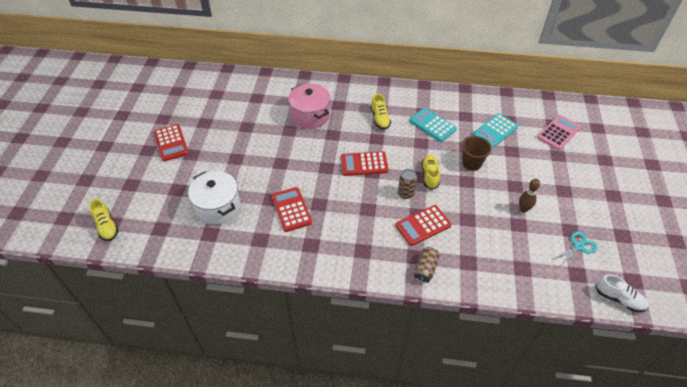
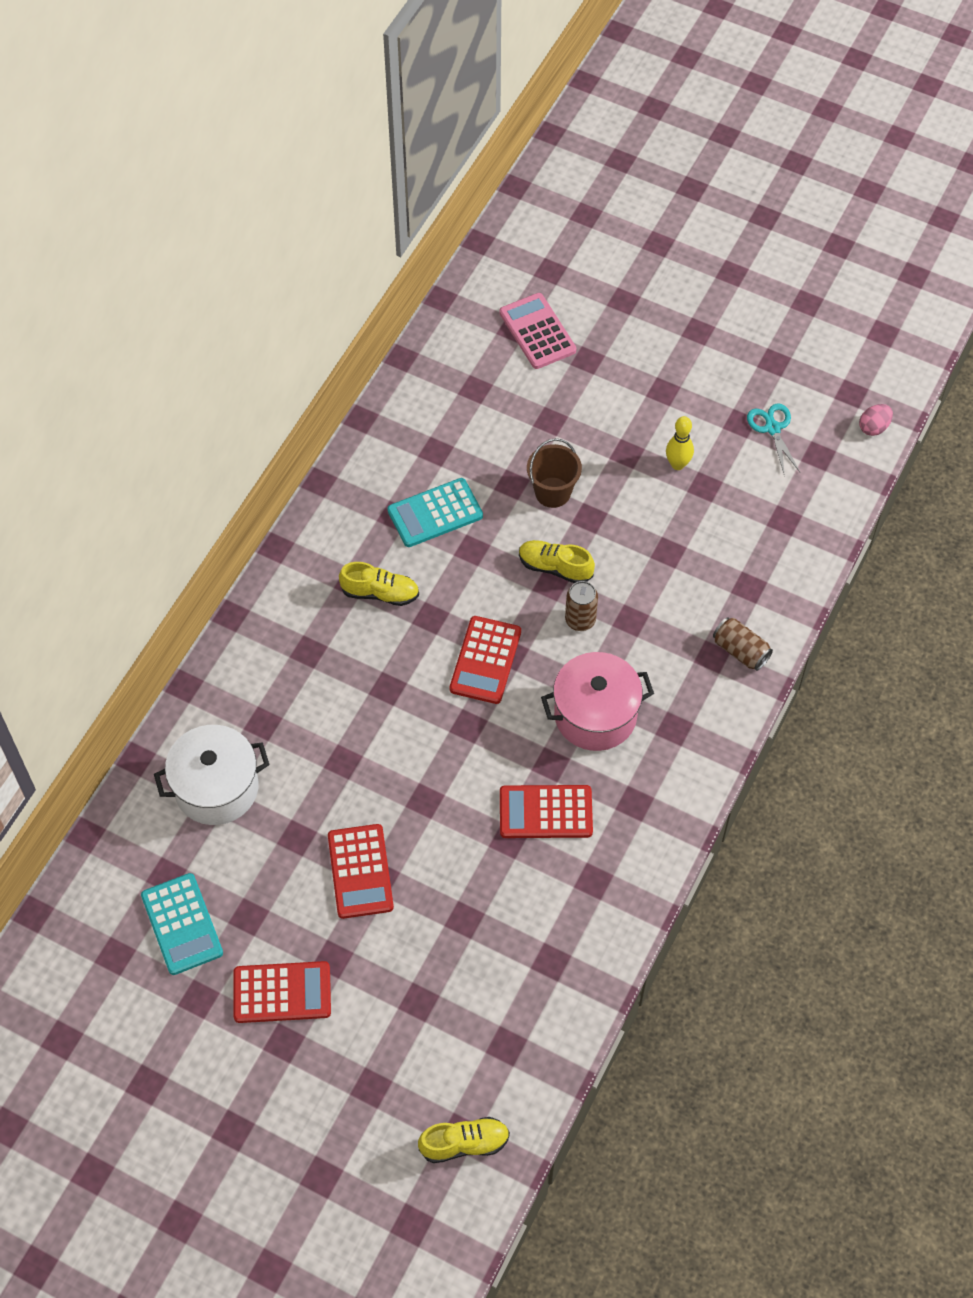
camera: 70 degrees left, 10 degrees up
(218, 207) = (492, 935): white pot -> white pot (216, 788)
(310, 116) = (317, 711): pink pot -> pink pot (595, 715)
(423, 225) = (656, 621): red calculator -> red calculator (360, 871)
(495, 131) = (492, 423): turquoise calculator -> turquoise calculator (182, 924)
(523, 209) = (677, 464): brown bowling pin -> yellow bowling pin
(619, 299) = (873, 427): white shoe -> pink egg

